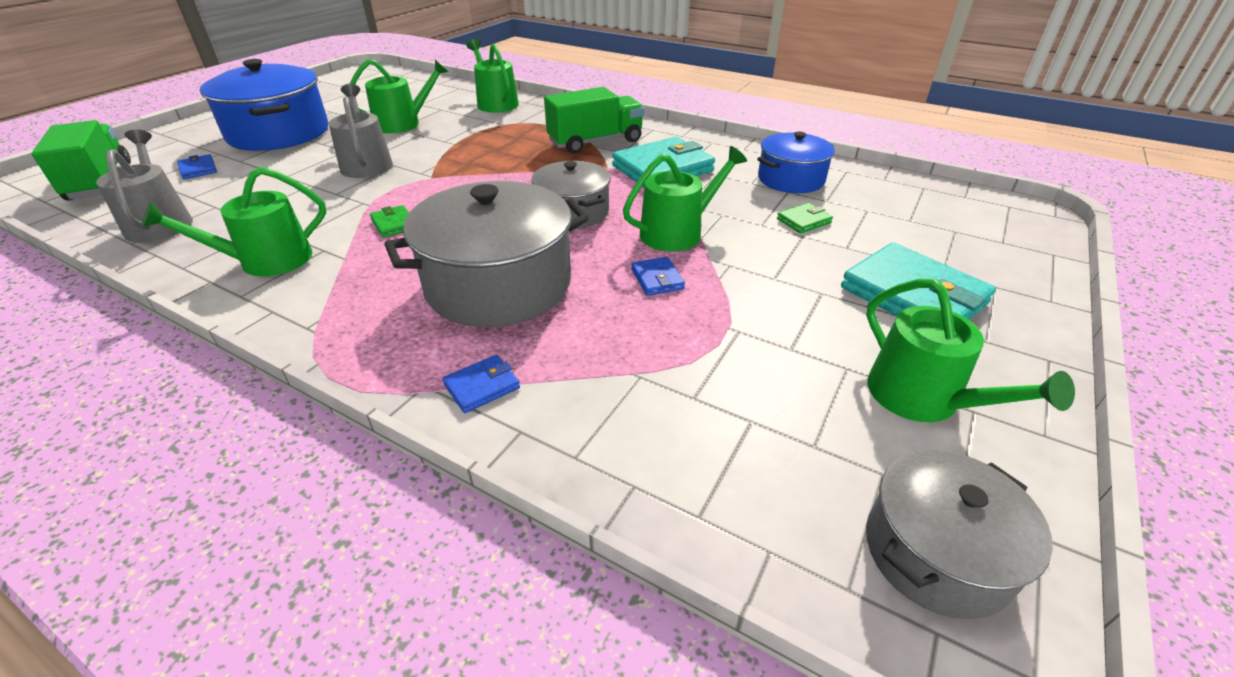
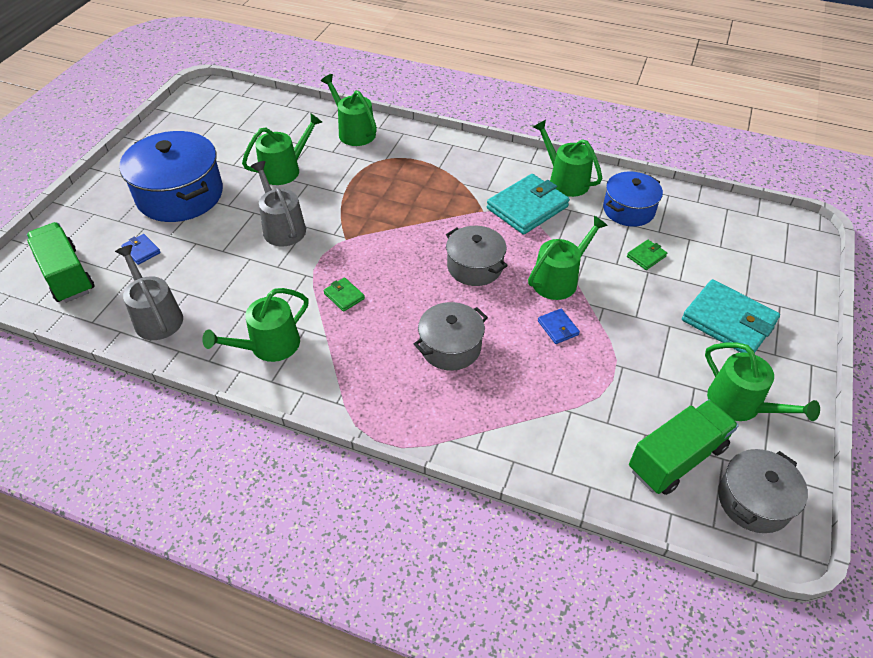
camera: 10 degrees left, 10 degrees up
(482, 386) = (477, 433): blue wallet -> none
(498, 284) = (450, 347): grey pot -> grey pot, size x0.60
(595, 141) = (462, 178): green truck -> green truck (676, 458)
(718, 151) = (565, 180): none -> green watering can

